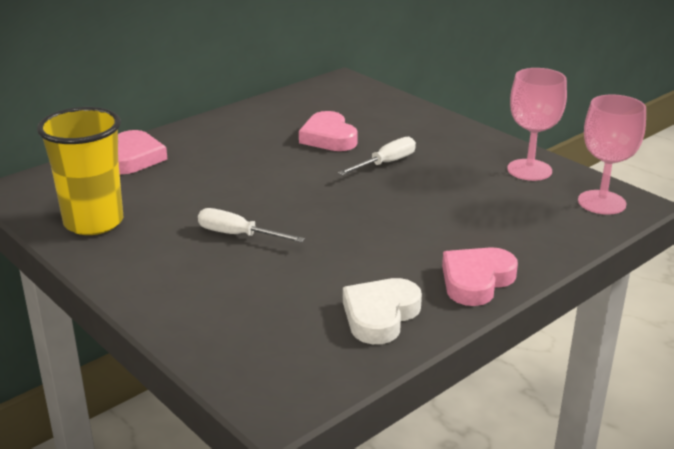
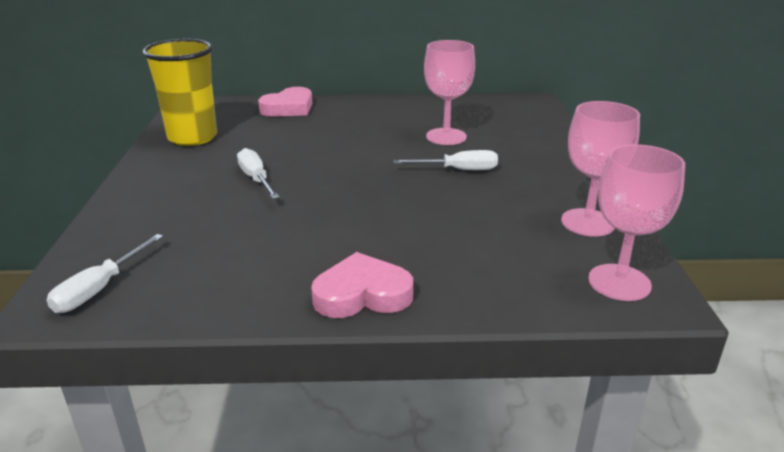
camera: 40 degrees right, 0 degrees up
(286, 372) = (100, 289): none -> white screwdriver
(328, 137) = (446, 137): pink heart -> pink goblet
(380, 315) = (236, 282): white heart -> none

